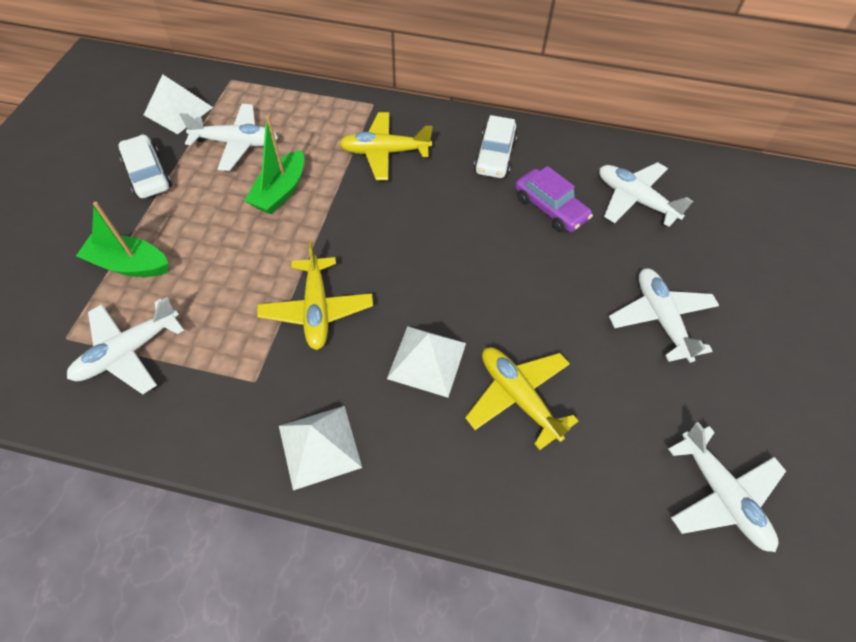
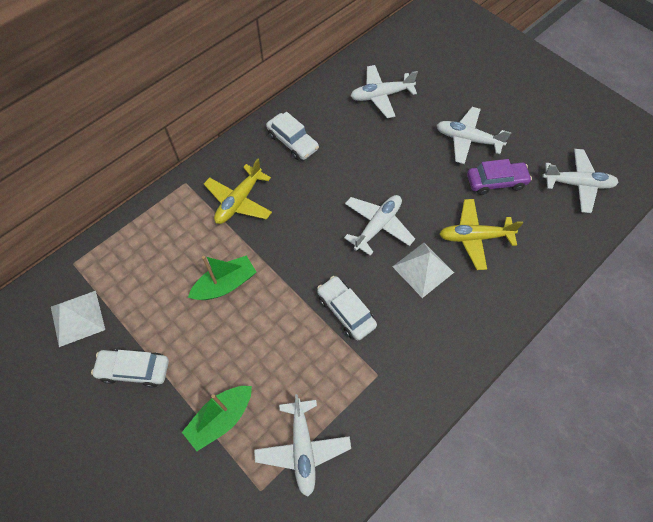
camera: 55 degrees left, 5 degrees up
(236, 143) = (151, 291): white plane -> white plane (377, 226)
(280, 191) = (225, 284): green boat -> green boat turned 90 degrees counterclockwise
(317, 309) = (346, 311): yellow plane -> white car
(319, 446) = (446, 358): white pyramid -> none
(550, 208) = (356, 140): purple car -> purple car (496, 182)

